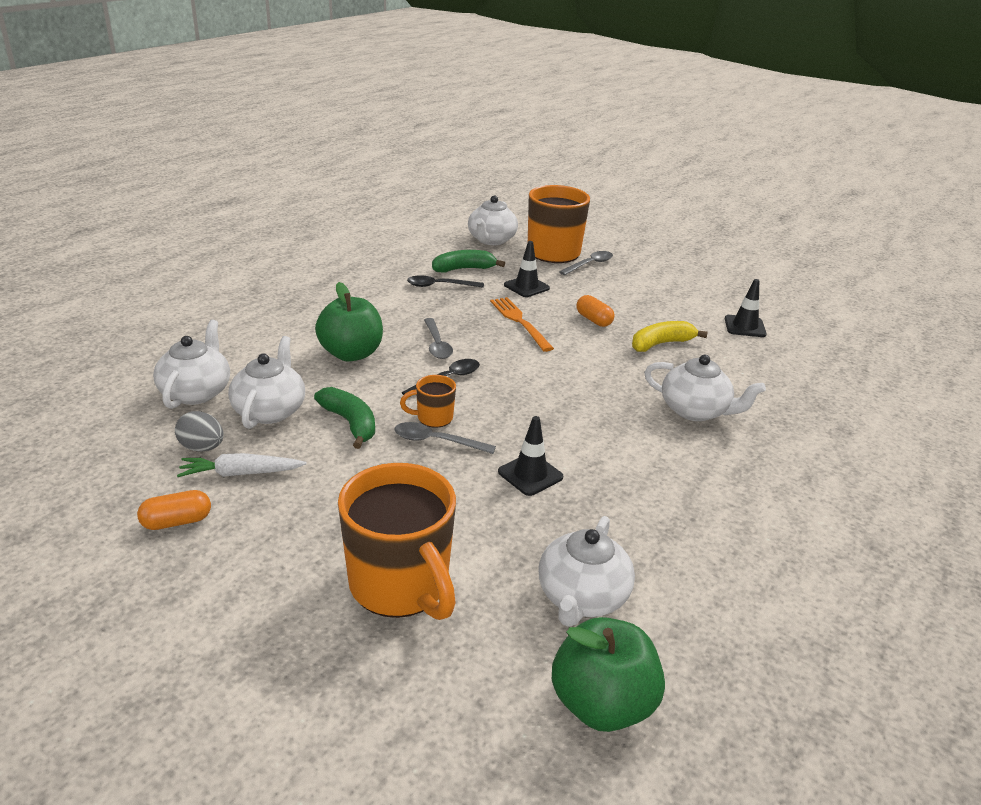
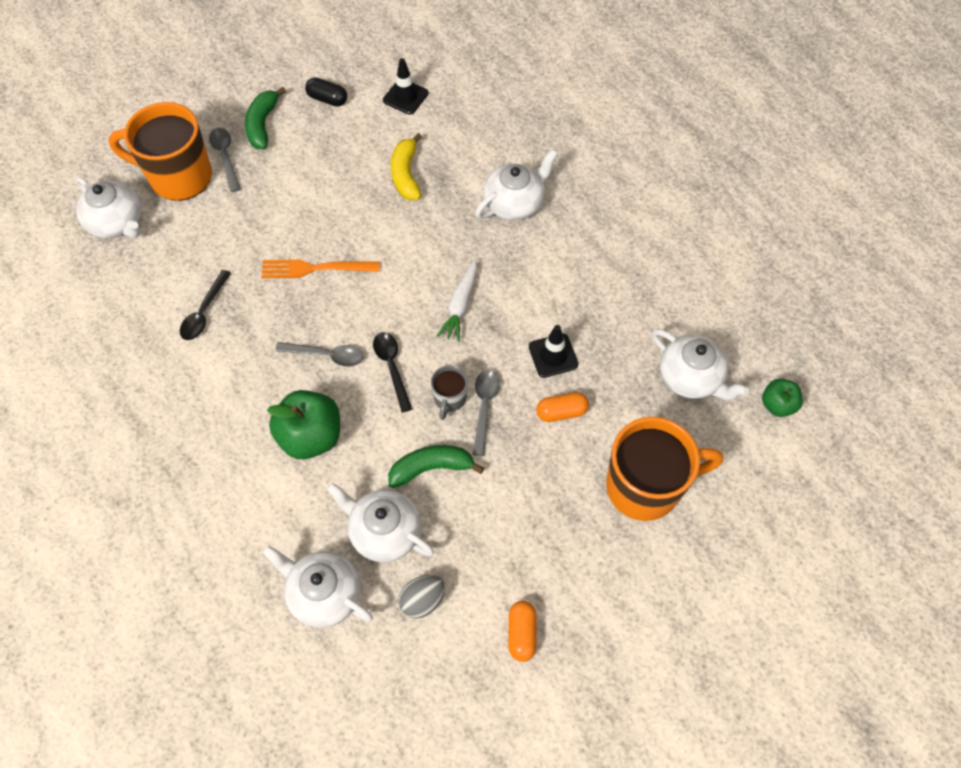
camera: 65 degrees left, 30 degrees up
(241, 473) = (473, 573): white carrot -> white carrot (460, 305)
(433, 418) = (449, 399): orange mug -> grey mug
(437, 441) = (484, 407): grey spoon -> grey spoon turned 150 degrees clockwise
(463, 269) = (176, 276): green banana -> green banana (263, 124)
(526, 287) = (246, 234): black traffic cone -> none
(593, 320) = (340, 206): orange capsule -> orange capsule (561, 412)
(602, 704) = (777, 405): green apple -> green apple, size x0.57
(695, 292) = (327, 99): none -> black capsule

